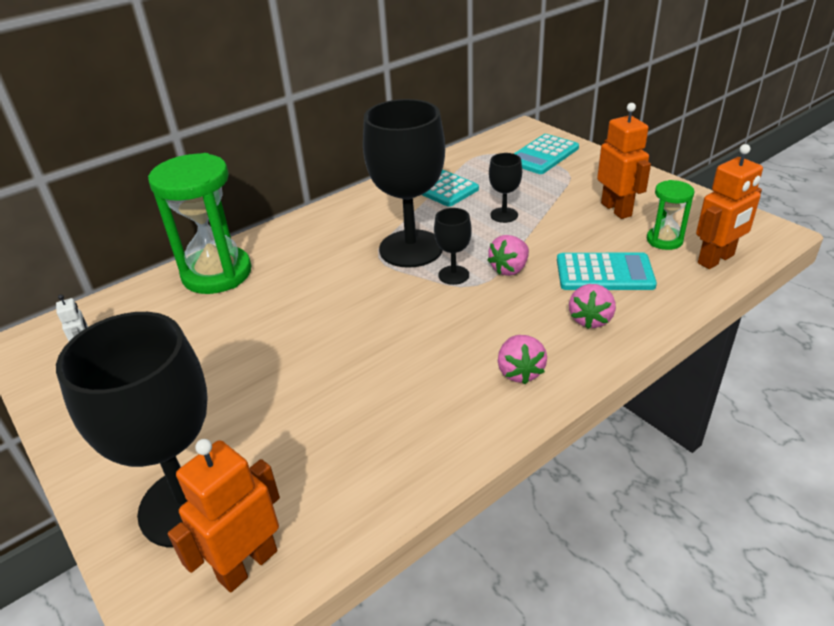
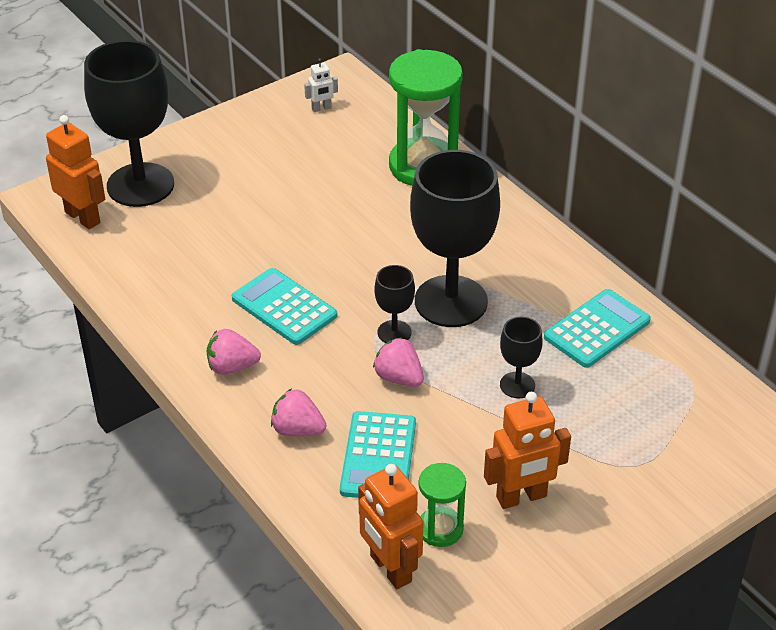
camera: 90 degrees right, 5 degrees up
(543, 155) = (687, 445): turquoise calculator -> turquoise calculator (284, 307)

